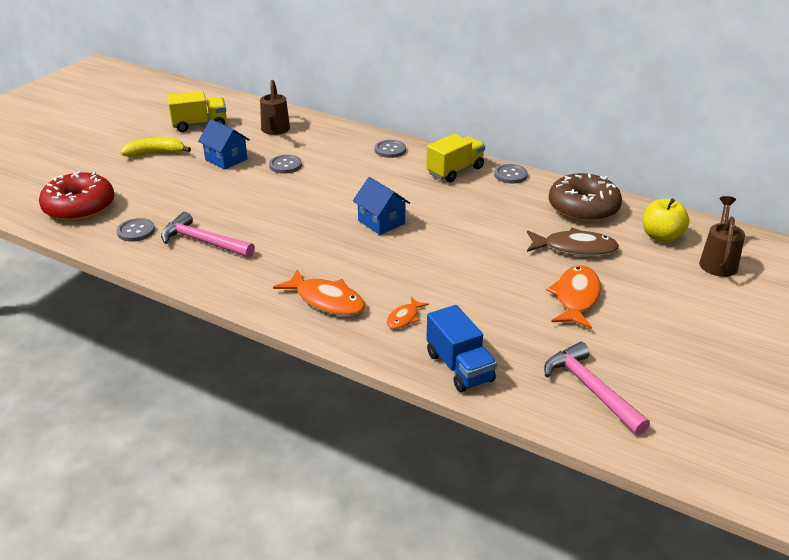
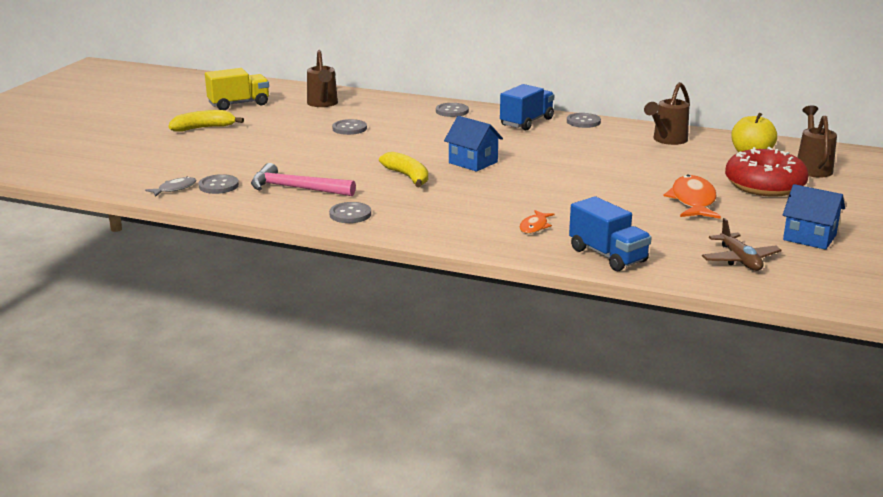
camera: 10 degrees left, 10 degrees down
(79, 207) = (145, 172): red donut -> red donut (764, 185)
(96, 231) = (174, 189): none -> grey fish
(226, 159) = (283, 128): blue house -> blue house (809, 237)
(237, 282) = (350, 214): none -> grey button
(312, 236) = (407, 177): none -> yellow banana
(326, 300) = (449, 220): orange fish -> none
(455, 171) = (526, 122): yellow truck -> blue truck
(575, 248) = (673, 168): brown fish -> none
(583, 208) = (667, 140): brown donut -> brown watering can
(591, 389) = (739, 260): pink hammer -> brown plane

